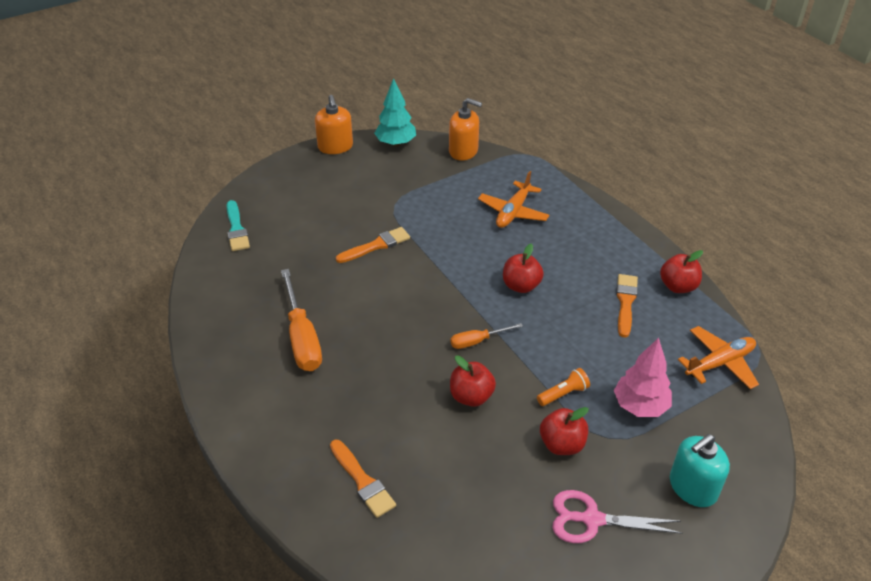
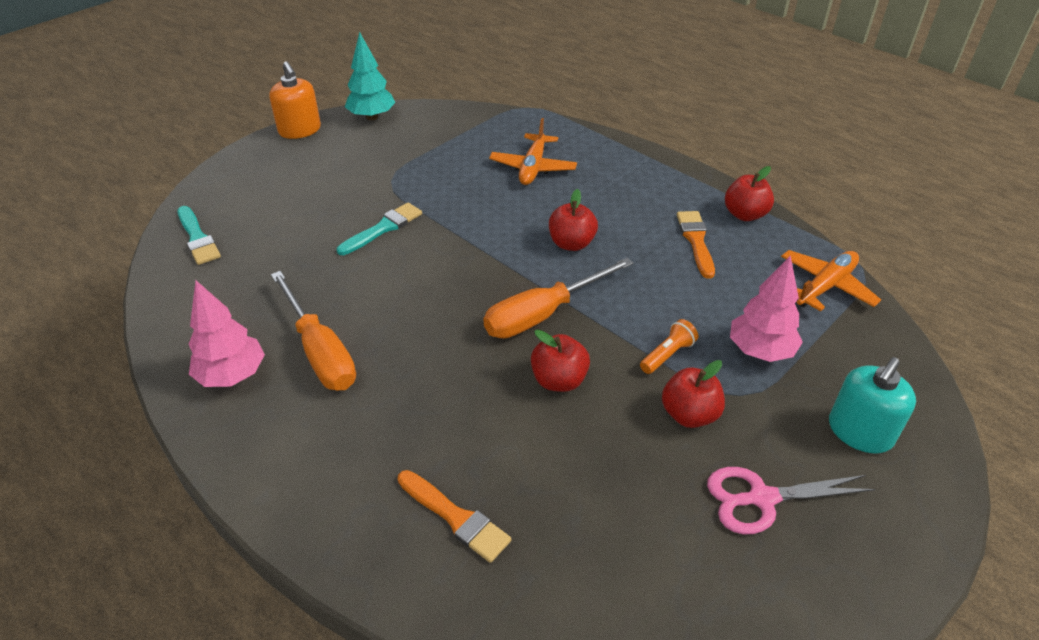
camera: 15 degrees left, 0 degrees up
(236, 343) = (232, 375): none -> pink tree
(376, 245) = (383, 228): orange brush -> turquoise brush
(463, 151) = (453, 114): orange soap dispenser -> none
(477, 341) = (543, 314): orange screwdriver -> orange screwdriver, size x1.86

